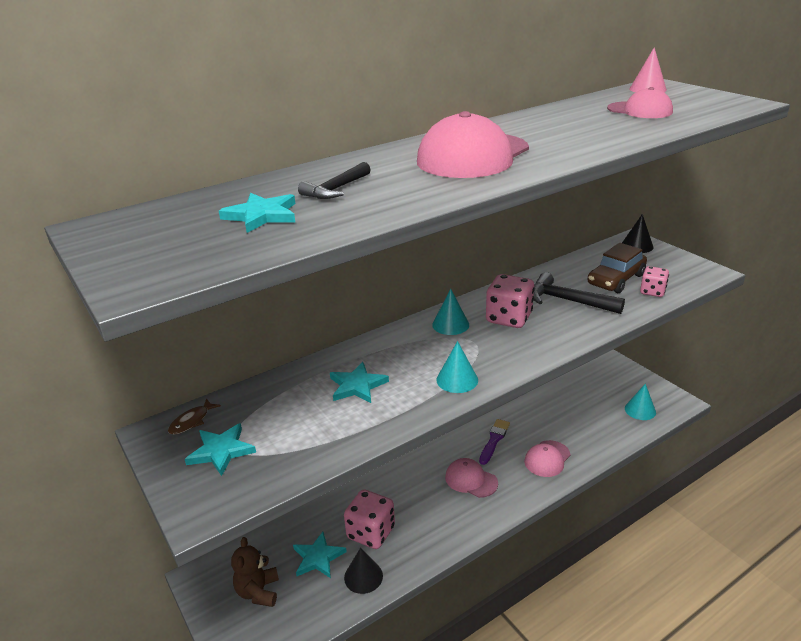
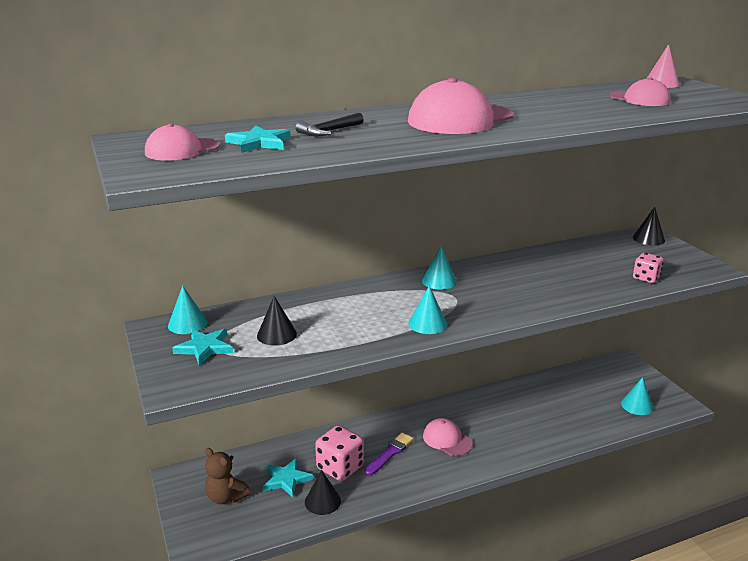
camera: 10 degrees right, 5 degrees down
(192, 421) = (187, 324): brown fish -> turquoise cone
(258, 592) = (226, 497): brown teddy bear -> brown teddy bear turned 60 degrees counterclockwise
(298, 420) = (276, 334): none -> black cone
(357, 386) = (336, 317): turquoise star -> none
(494, 440) = (480, 410): purple brush -> purple brush (390, 453)
(509, 318) = (495, 283): pink dice -> none
(547, 459) = (527, 433): pink cap -> pink cap (182, 150)
(567, 301) = (558, 275): black hammer -> none
(616, 279) = (614, 264): brown car -> none

